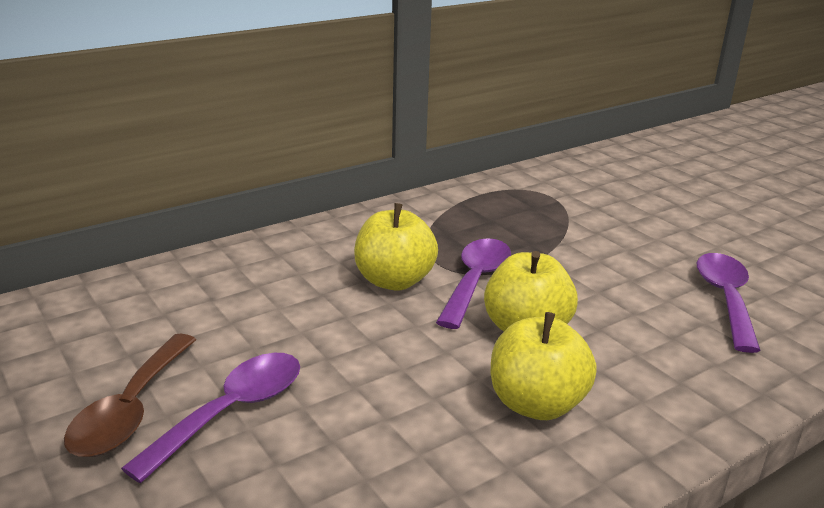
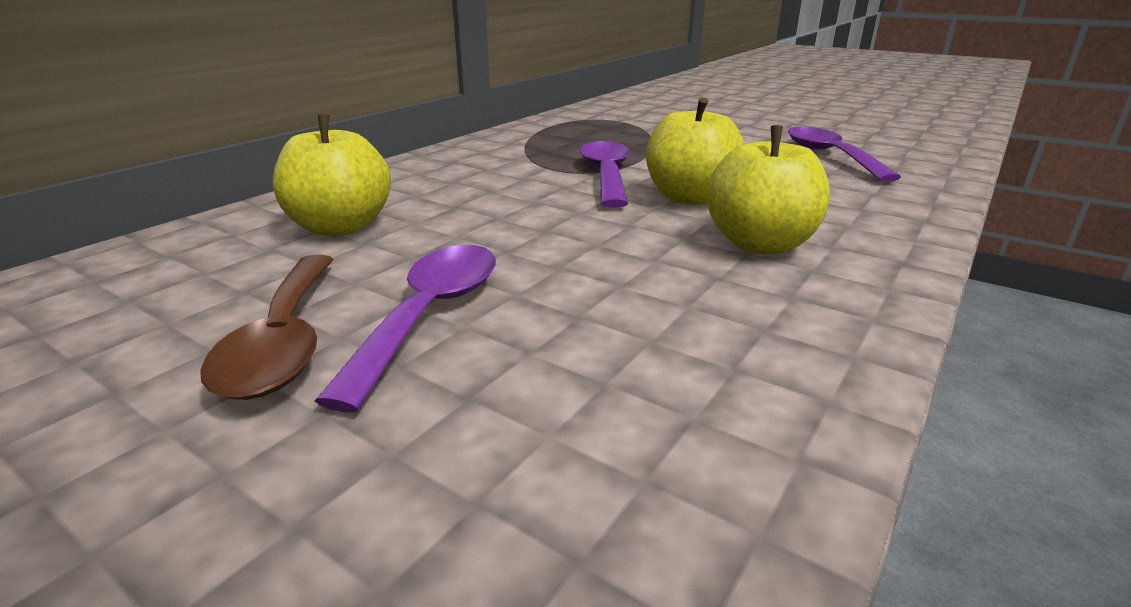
camera: 20 degrees left, 0 degrees up
(394, 281) = (525, 186): yellow apple -> yellow apple (340, 227)

